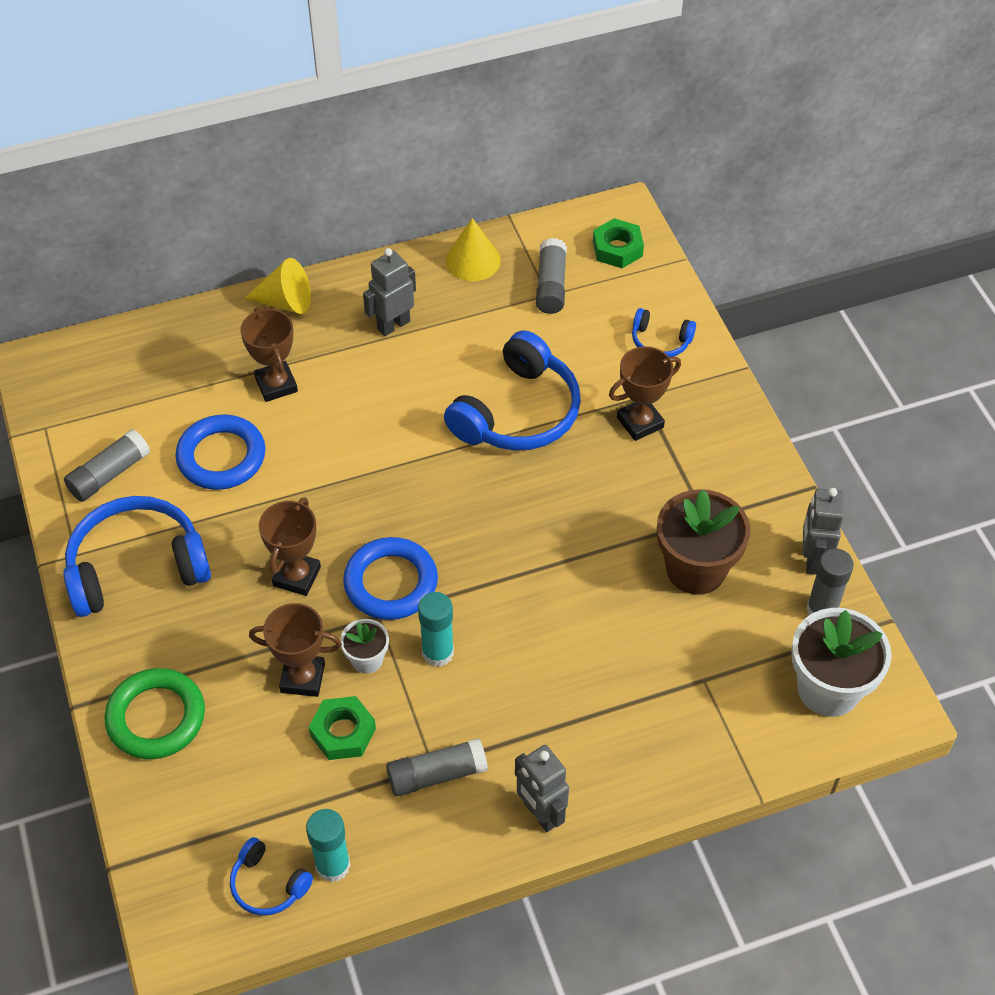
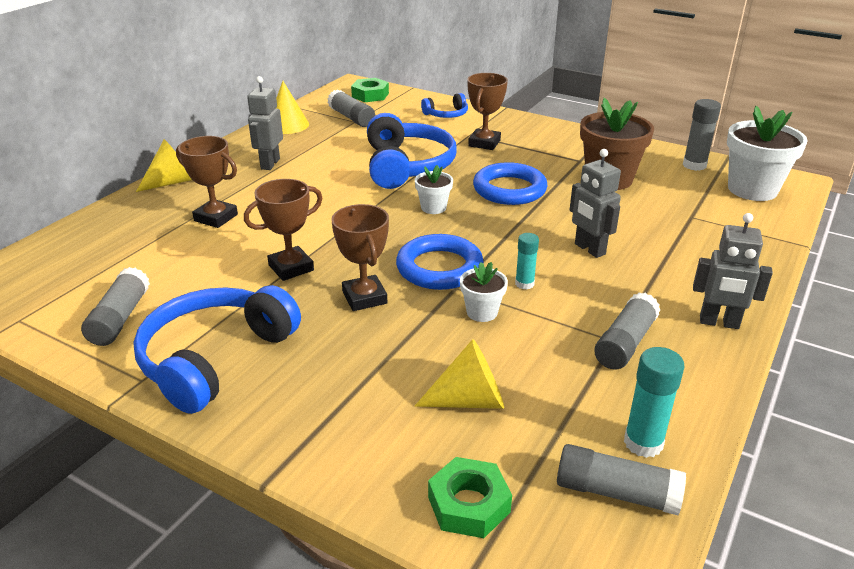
camera: 40 degrees left, 20 degrees down
(156, 717) = (358, 442): green ring -> none
(221, 457) = (216, 267): blue ring -> blue ring (509, 189)
(262, 738) = (469, 400): none -> yellow cone
(268, 885) = (616, 492): blue headphones -> grey glue stick
(302, 678) = (449, 347): brown trophy -> brown trophy (291, 268)
(343, 732) = (525, 360): green nut -> green nut (469, 504)
(437, 652) = (524, 284): turquoise glue stick -> turquoise glue stick, size x0.65
(473, 496) = (433, 208): none -> white flower pot
(812, 559) = (656, 151): grey robot -> grey robot (589, 249)

